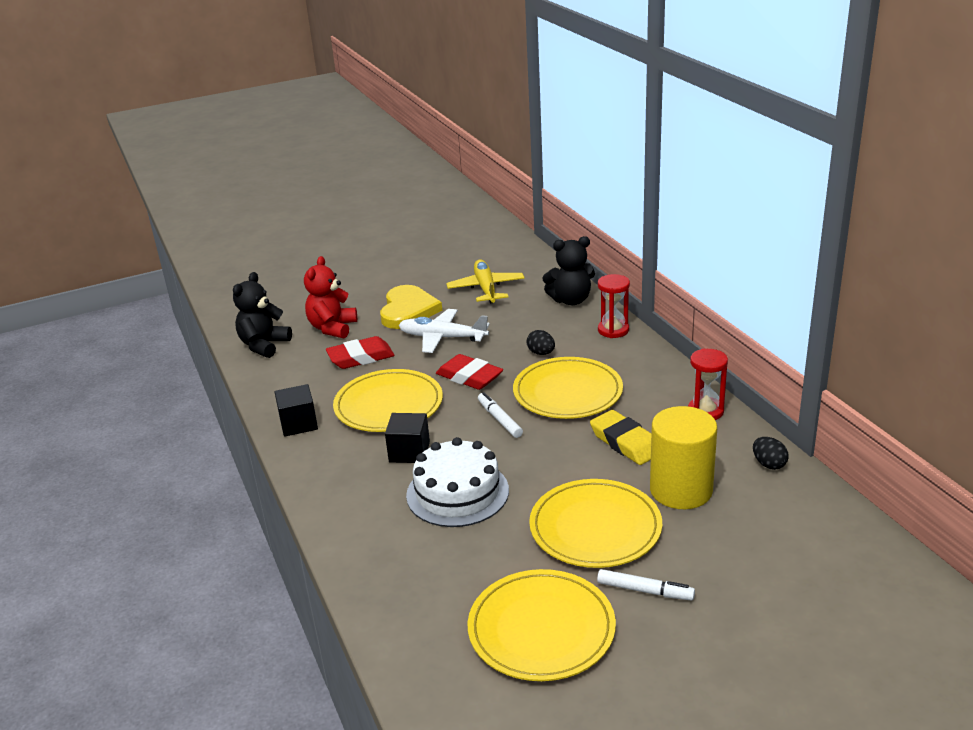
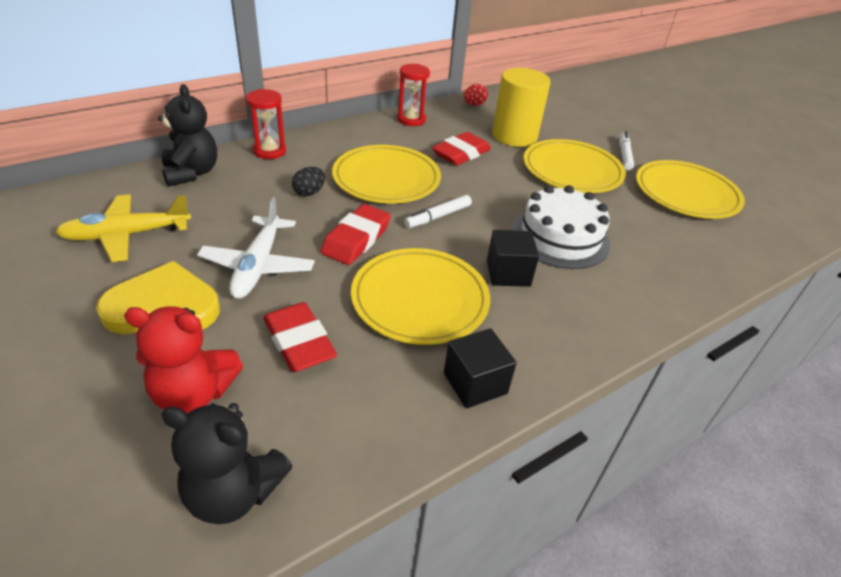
camera: 105 degrees left, 10 degrees up
(625, 442) = (461, 154): yellow eraser -> red eraser
(768, 464) = (474, 105): black egg -> red egg

